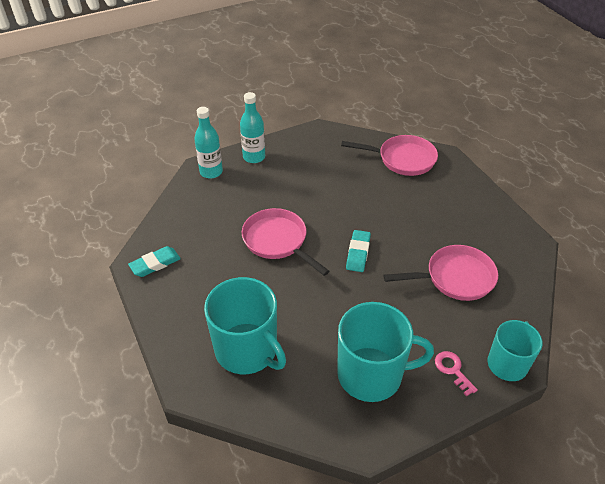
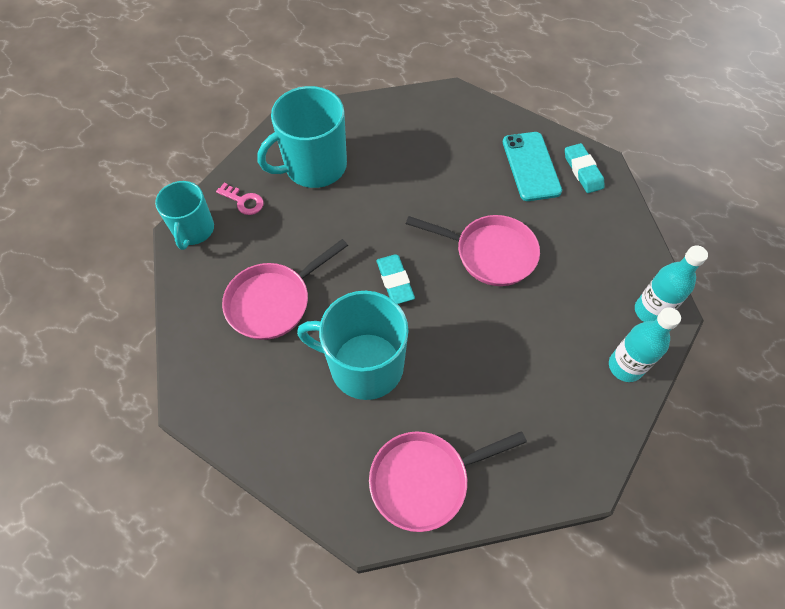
camera: 150 degrees right, 15 degrees up
(155, 264) = (583, 171): turquoise eraser -> turquoise eraser turned 45 degrees counterclockwise
(189, 285) = (531, 166): none -> turquoise phone
(247, 350) = (431, 138): turquoise mug -> turquoise mug (364, 365)

